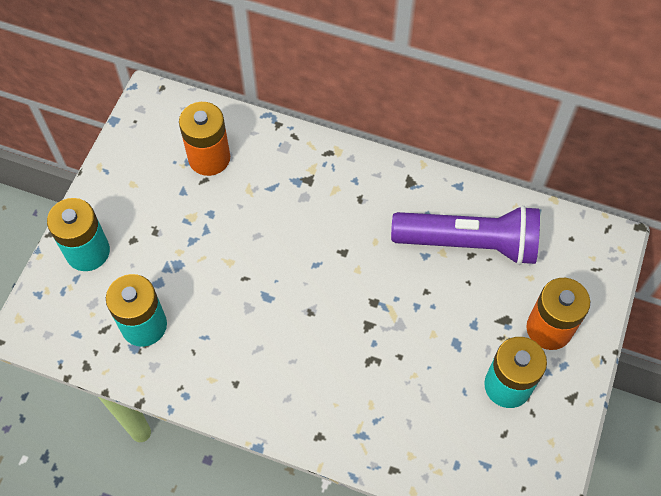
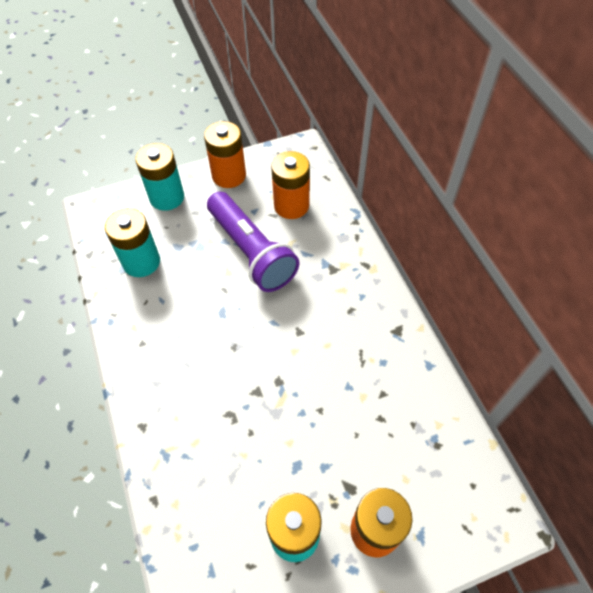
camera: 50 degrees right, 5 degrees down
(118, 181) = (229, 175): none -> orange battery
(468, 243) = (389, 409): purple flashlight -> purple flashlight (251, 251)

